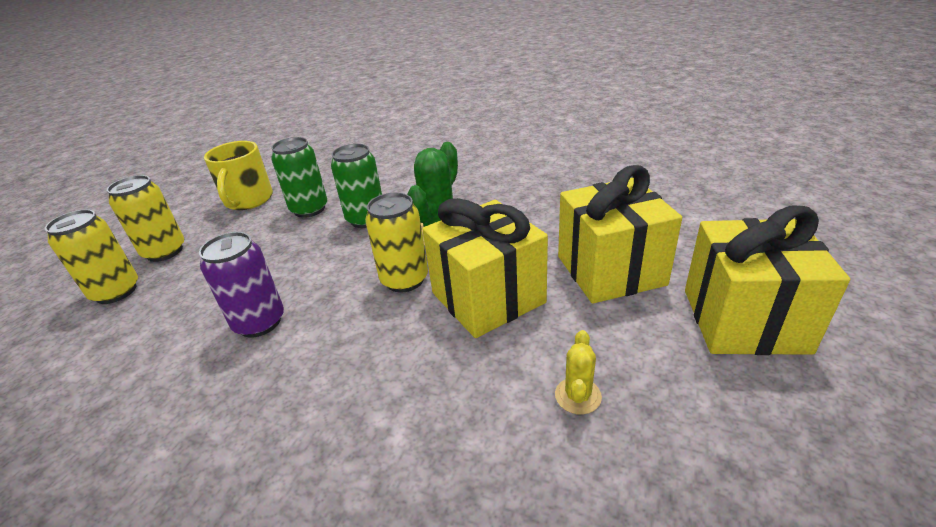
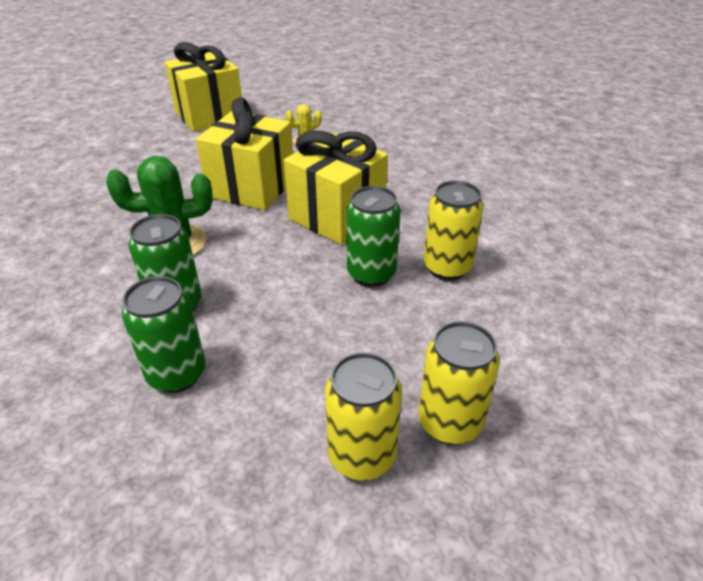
camera: 130 degrees left, 5 degrees up
(248, 200) = (183, 480): yellow mug -> none
(259, 322) = (371, 273): purple can -> green can
(404, 280) = (260, 229): yellow can -> yellow can (447, 267)
(610, 270) = (186, 156): yellow gift -> yellow gift (337, 216)

